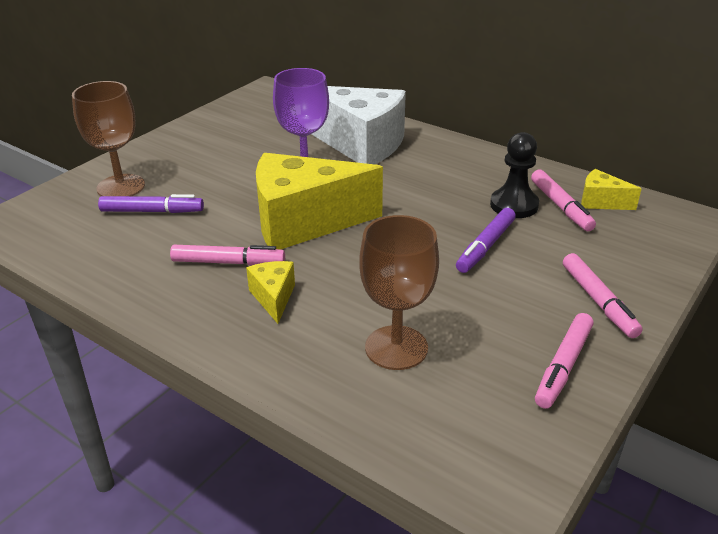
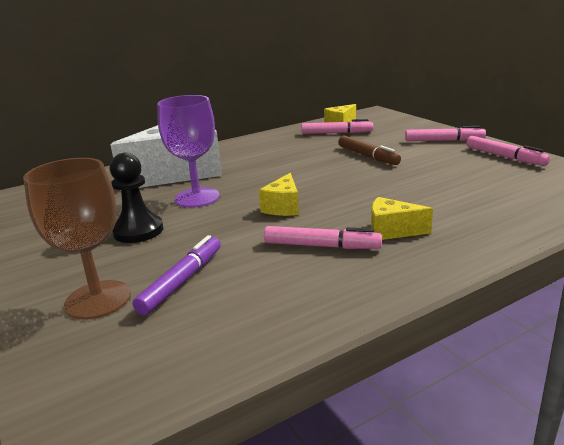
camera: 65 degrees left, 10 degrees down
(228, 262) = (321, 246): pink marker -> pink marker turned 75 degrees clockwise
(303, 223) = (283, 207): yellow cheese -> yellow cheese, size x0.45
(396, 347) = (475, 195): brown goblet -> none
(485, 246) = (367, 156): purple marker -> brown marker
(514, 205) = (324, 143): black pawn -> black pawn (138, 231)

